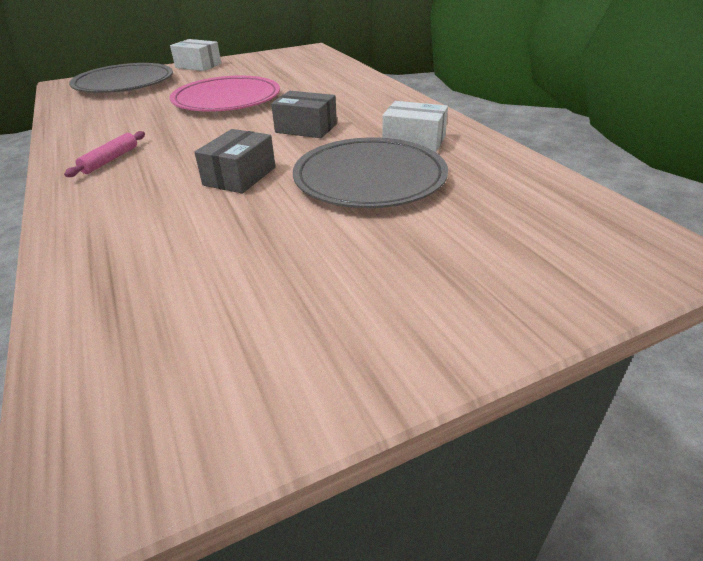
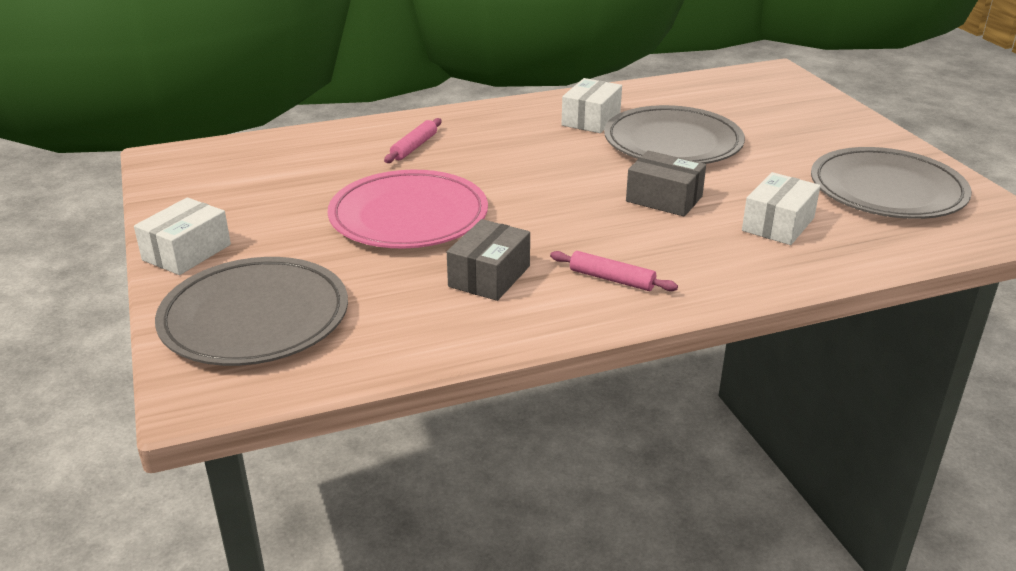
camera: 85 degrees left, 5 degrees down
(171, 233) = (778, 224): none -> white box
(243, 326) = (887, 190): none -> grey plate
(306, 128) = (540, 166): grey box -> grey box (489, 276)
(335, 91) = (414, 147): none -> pink rolling pin

